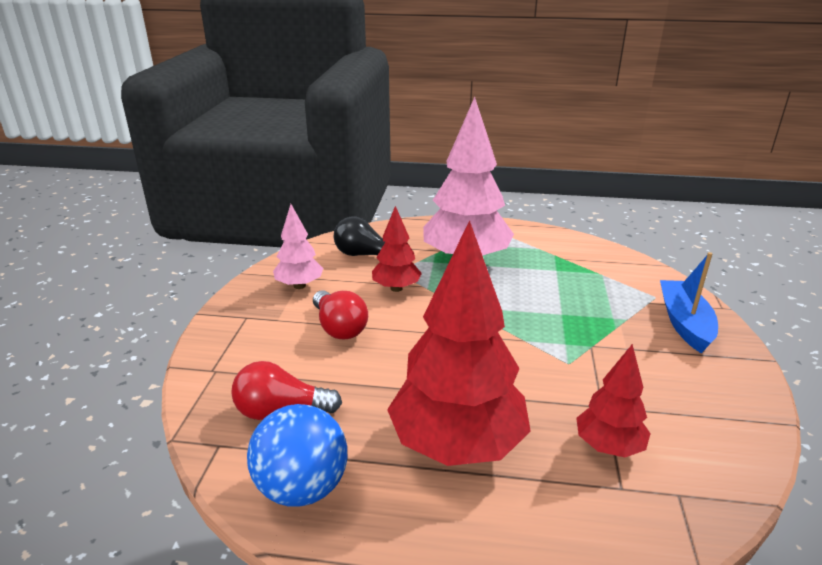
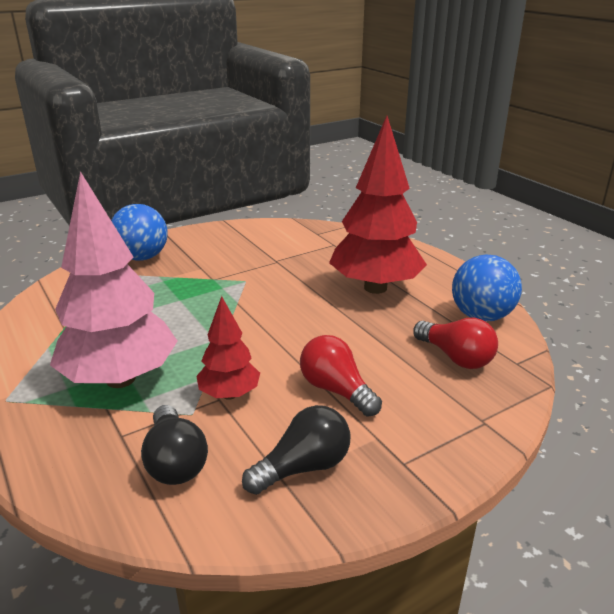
camera: 130 degrees left, 0 degrees up
(299, 286) = (303, 467): pink tree -> black light bulb
(339, 328) = (336, 390): red light bulb -> red light bulb turned 60 degrees counterclockwise
(608, 447) = (309, 252): red tree -> none
(684, 323) = (142, 257): blue boat -> blue ball

